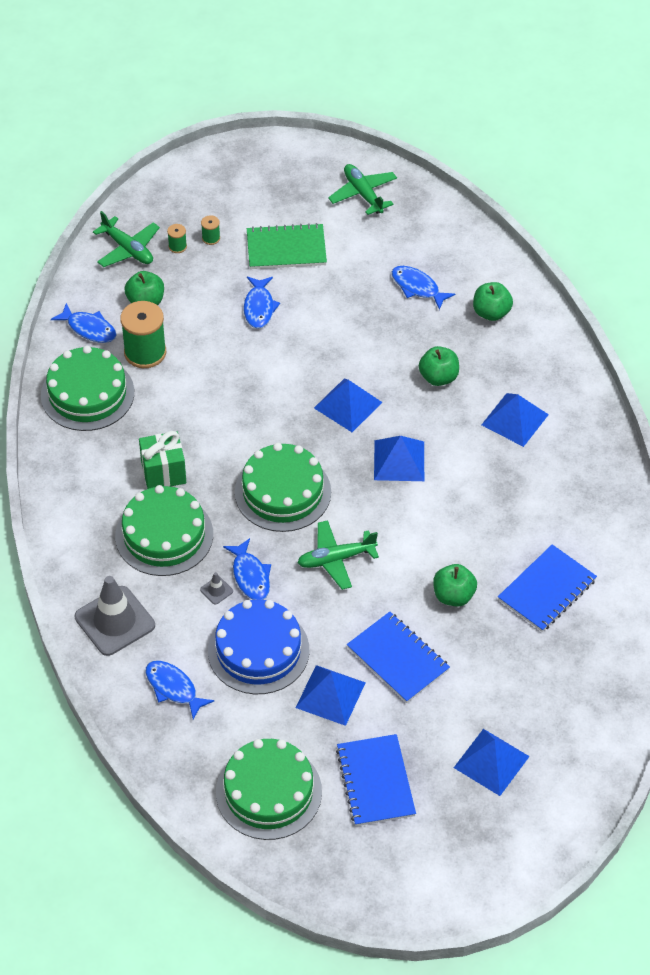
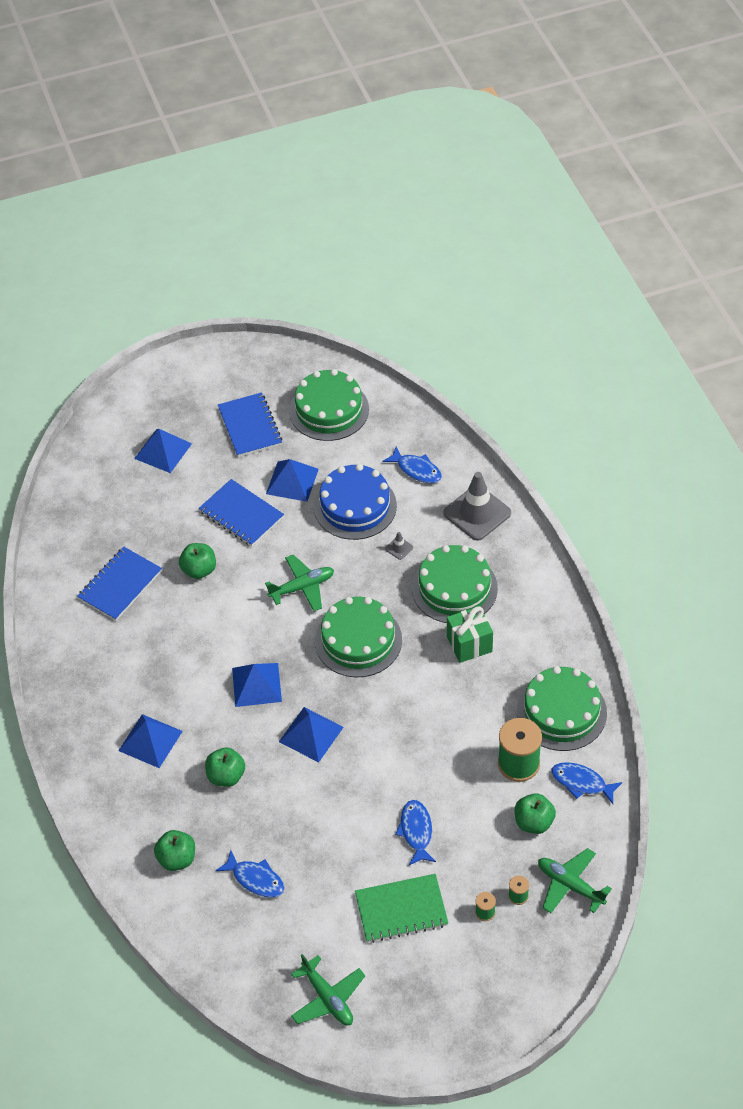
camera: 175 degrees right, 0 degrees up
(250, 576) = (373, 564): blue fish -> none

